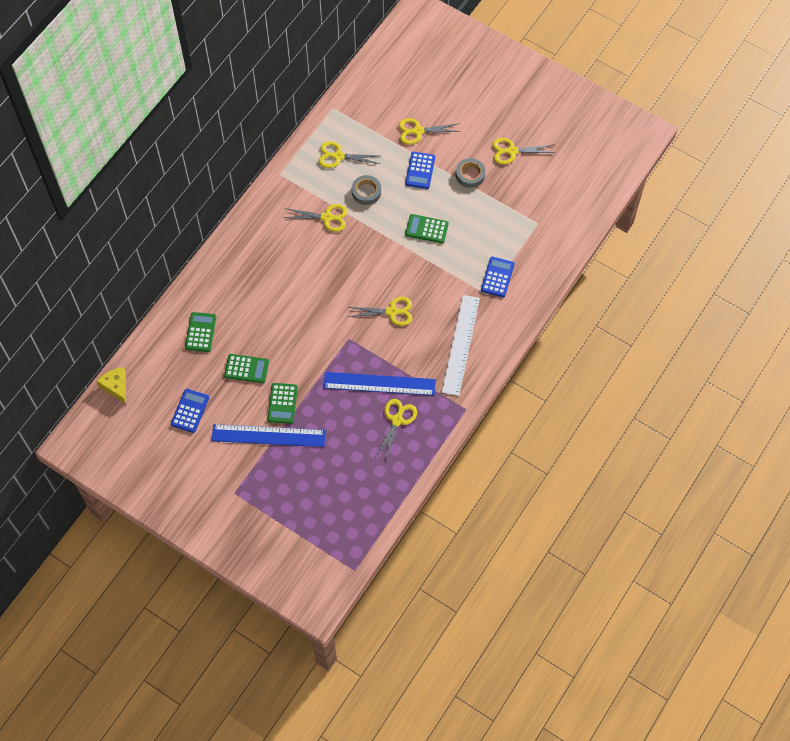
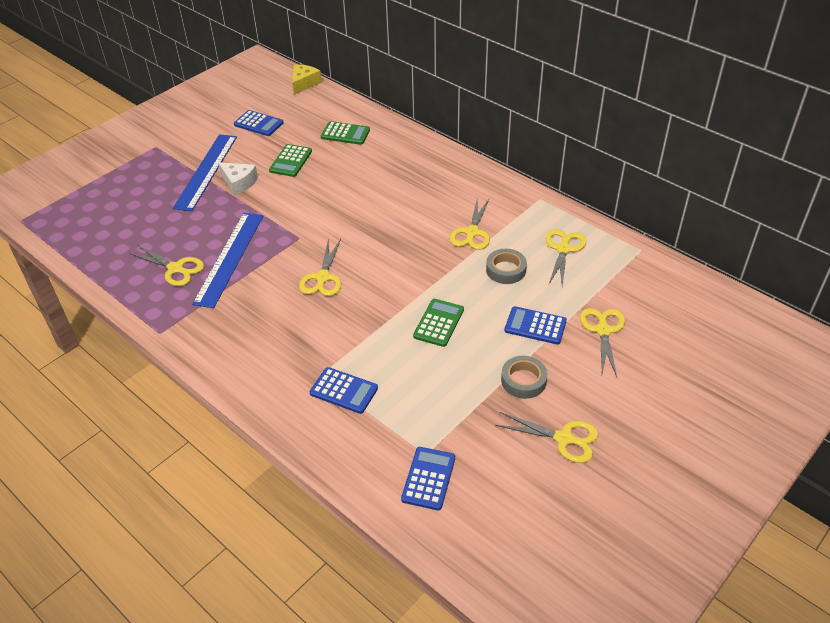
camera: 100 degrees right, 20 degrees down
(116, 386) = (304, 84): yellow cheese -> yellow cheese turned 45 degrees counterclockwise
(282, 403) = (239, 183): green calculator -> white cheese
(460, 345) = (252, 338): white ruler -> none
(512, 151) = (563, 438): yellow scissors -> yellow scissors turned 105 degrees clockwise
(555, 219) = (428, 478): none -> blue calculator

